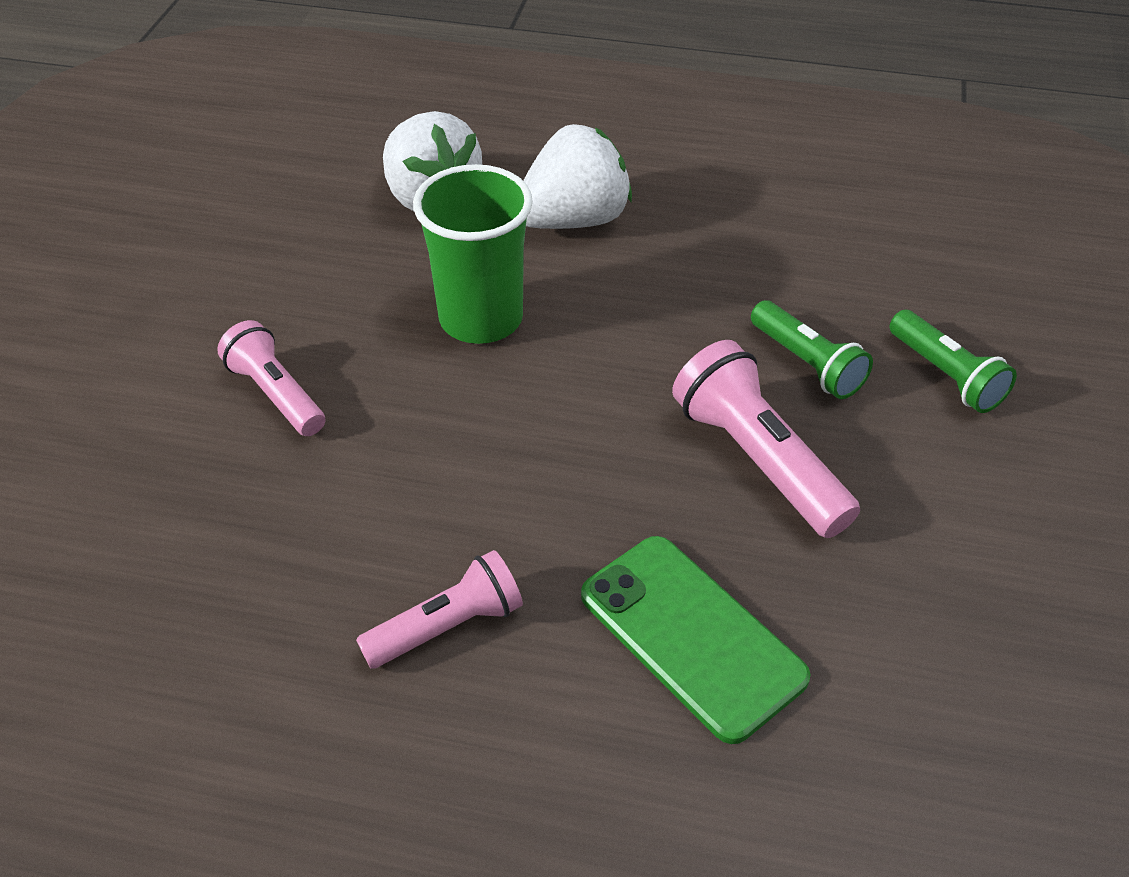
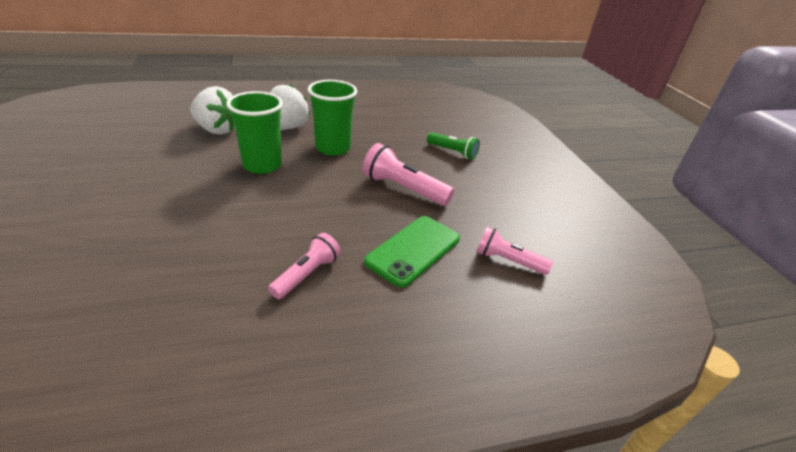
camera: 30 degrees left, 10 degrees down
(276, 394) = (174, 208): pink flashlight -> pink flashlight (508, 261)
(652, 301) = (333, 148): none -> green cup
(691, 636) = (413, 250): green phone -> green phone turned 75 degrees counterclockwise
(807, 364) = (403, 157): green flashlight -> none

